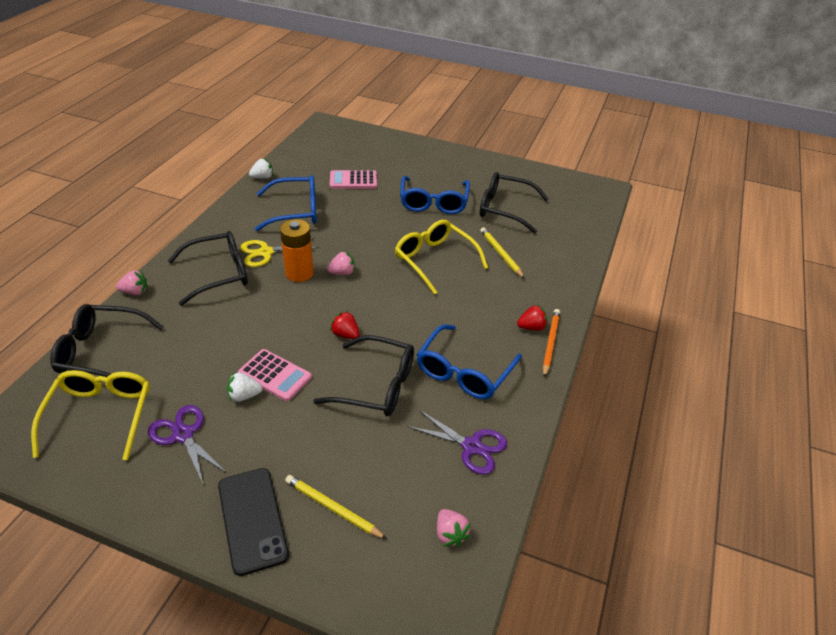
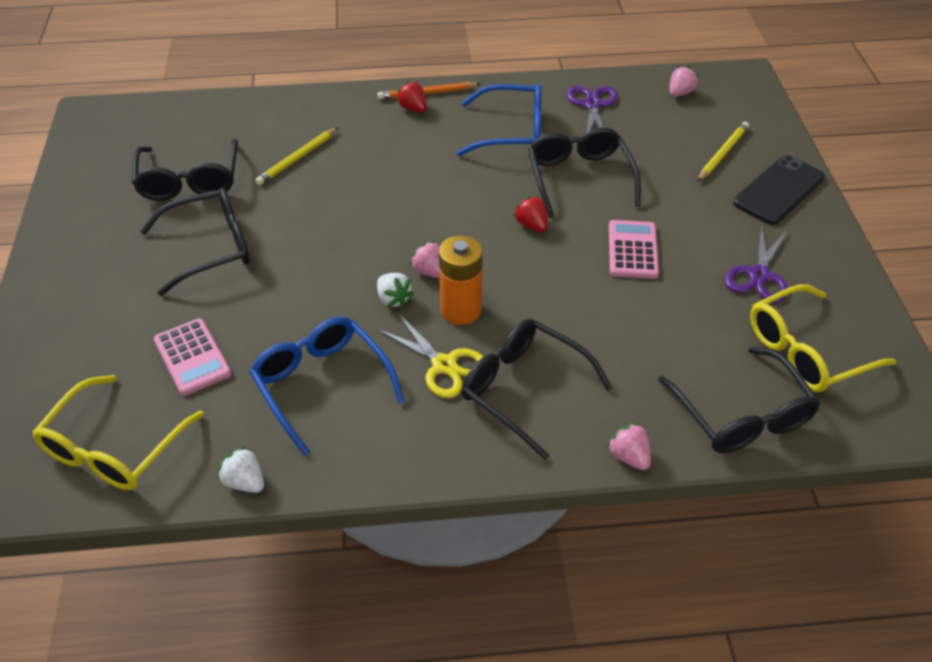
camera: 115 degrees left, 5 degrees up
(244, 396) = (677, 259): white strawberry -> white strawberry (393, 299)
(333, 508) = (722, 154): yellow pencil -> yellow pencil turned 150 degrees counterclockwise
(345, 335) = (531, 225): red strawberry -> red strawberry turned 135 degrees clockwise
(434, 202) = (210, 248): blue glasses -> black glasses
(435, 260) = (347, 204): yellow glasses -> yellow glasses (114, 448)

